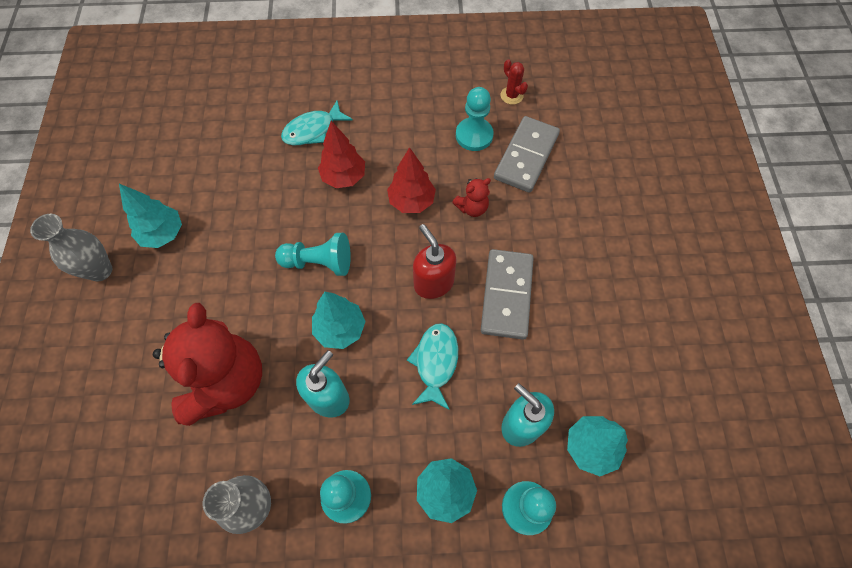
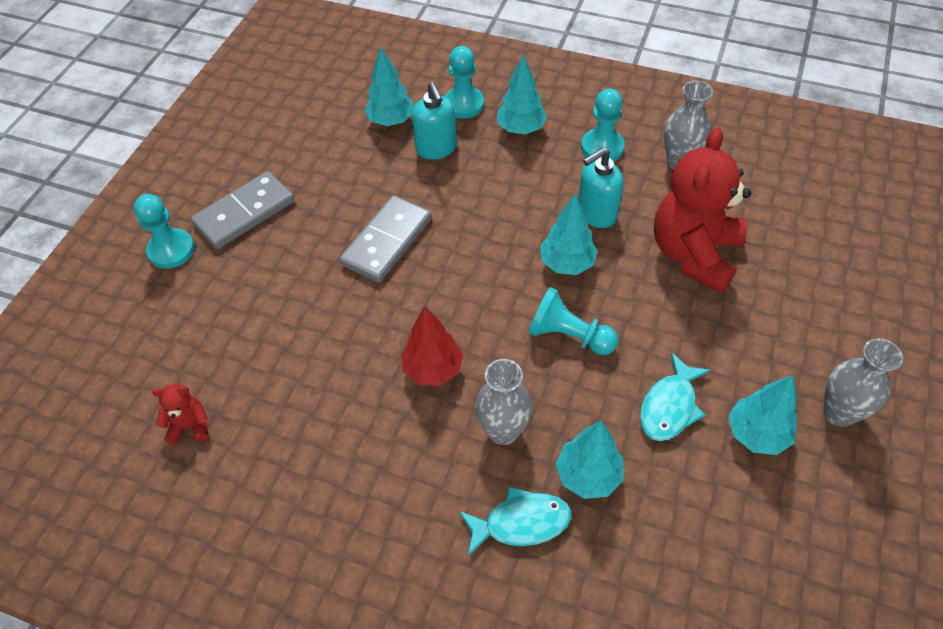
camera: 155 degrees left, 10 degrees down
(277, 169) = (588, 475): none -> turquoise tree
(344, 177) = (503, 431): red tree -> grey vase
(433, 283) = (453, 275): red soap dispenser -> none
(435, 362) = (486, 210): turquoise fish -> turquoise fish (669, 406)
(472, 208) = (368, 338): red teddy bear -> red teddy bear (190, 426)
(474, 135) = (308, 430): turquoise pawn -> turquoise pawn (171, 250)
(511, 95) = (219, 474): red cactus -> none
(526, 156) = (264, 378): grey domino -> grey domino (245, 213)

